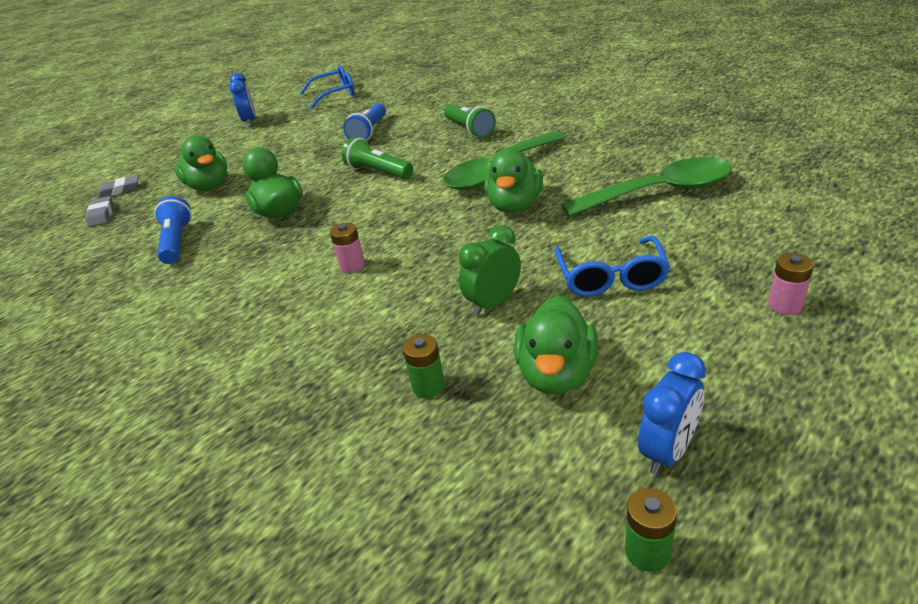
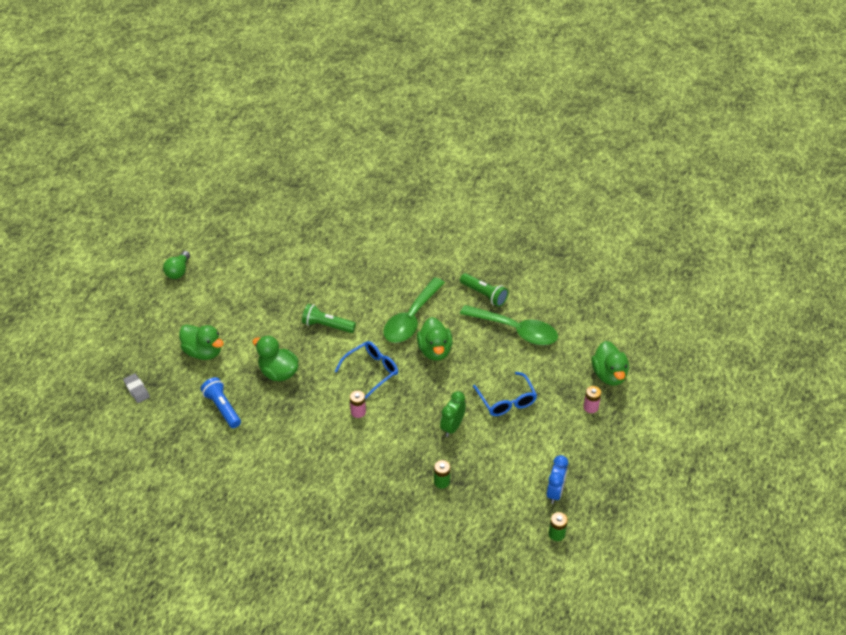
camera: 25 degrees left, 10 degrees up
(120, 190) = (128, 363): grey eraser -> none
(250, 121) = (178, 271): blue clock -> green light bulb
(334, 94) = (232, 230): blue glasses -> blue glasses (371, 371)
(369, 132) = (293, 280): blue flashlight -> none
(469, 129) = (371, 274): green flashlight -> green flashlight (484, 295)
(556, 374) = (498, 464): green duck -> green duck (609, 375)
(659, 192) = (516, 330): green spoon -> green spoon turned 60 degrees clockwise

